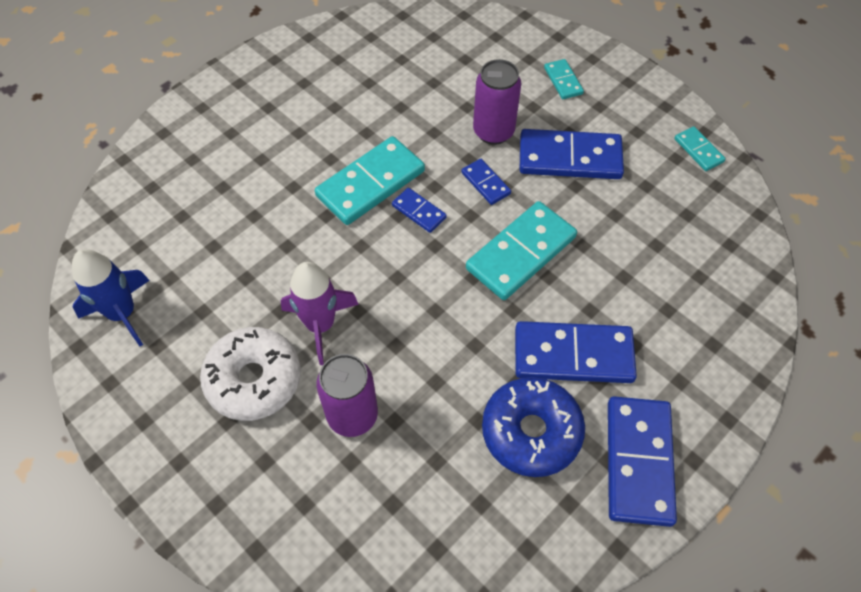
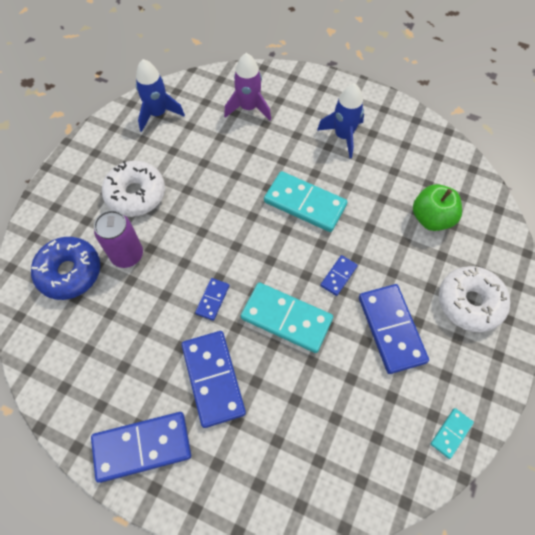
camera: 70 degrees right, 5 degrees up
(291, 112) = (343, 136): none -> blue rocket
(320, 325) = (184, 215): purple rocket -> purple rocket (248, 108)
(419, 211) = (294, 241): blue domino -> blue domino (212, 300)
(448, 73) = (431, 218): none -> green apple
(493, 131) = (390, 266): purple can -> none
(531, 432) = (145, 366): blue donut -> blue donut (69, 272)
(563, 81) = (469, 302): turquoise domino -> white donut

